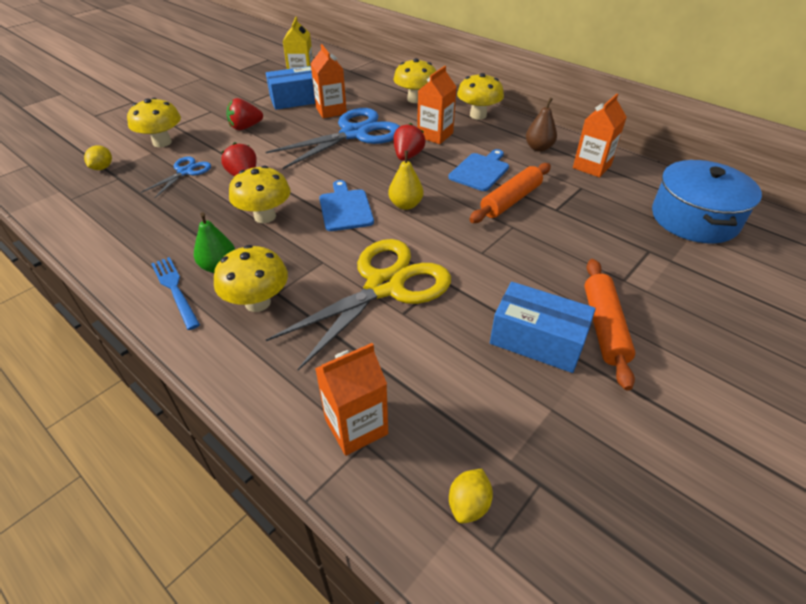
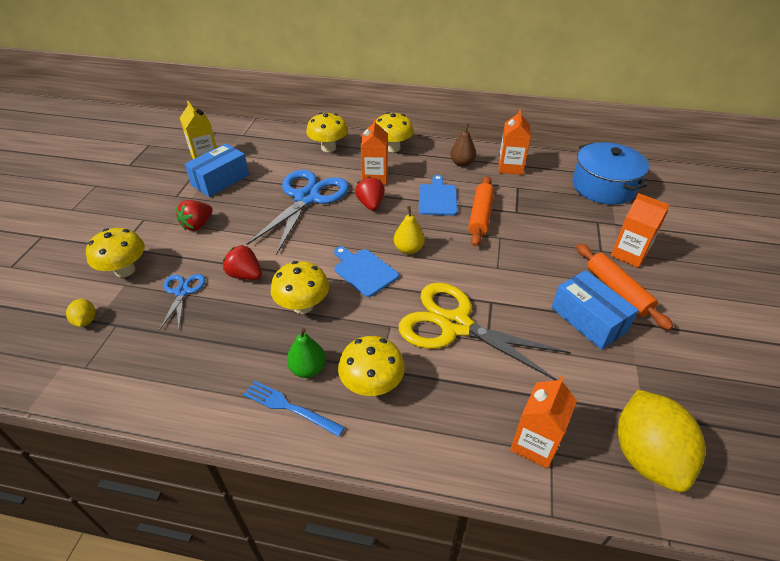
camera: 30 degrees left, 0 degrees up
(331, 111) = (264, 182): orange carton -> orange carton (629, 254)
(385, 286) = (455, 325): yellow scissors -> yellow scissors turned 75 degrees counterclockwise
(468, 504) = (646, 456): yellow lemon -> yellow lemon, size x2.34
(537, 340) = (588, 320): blue box -> blue box turned 60 degrees clockwise

